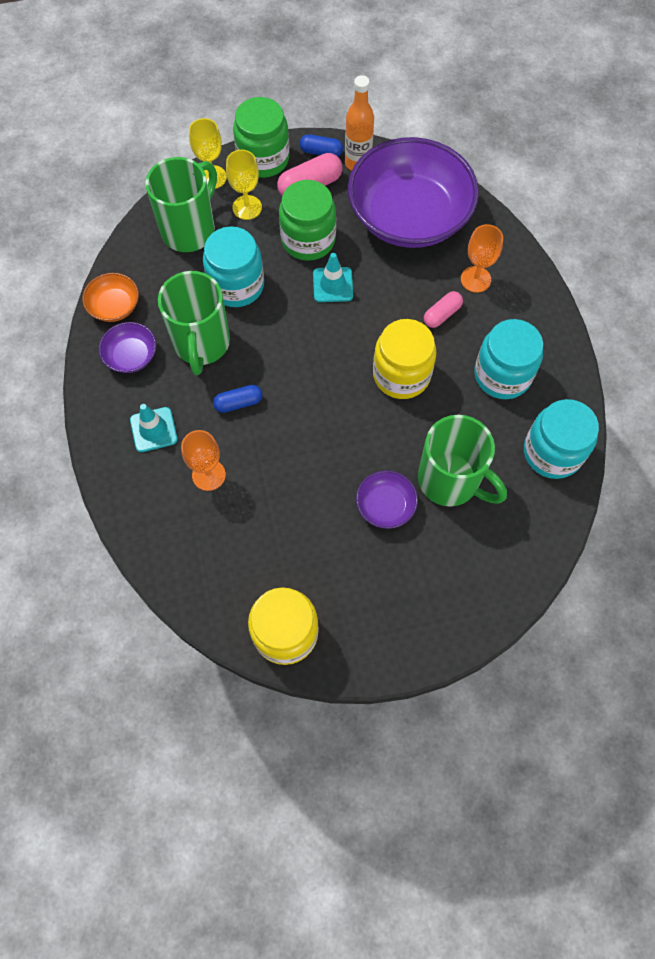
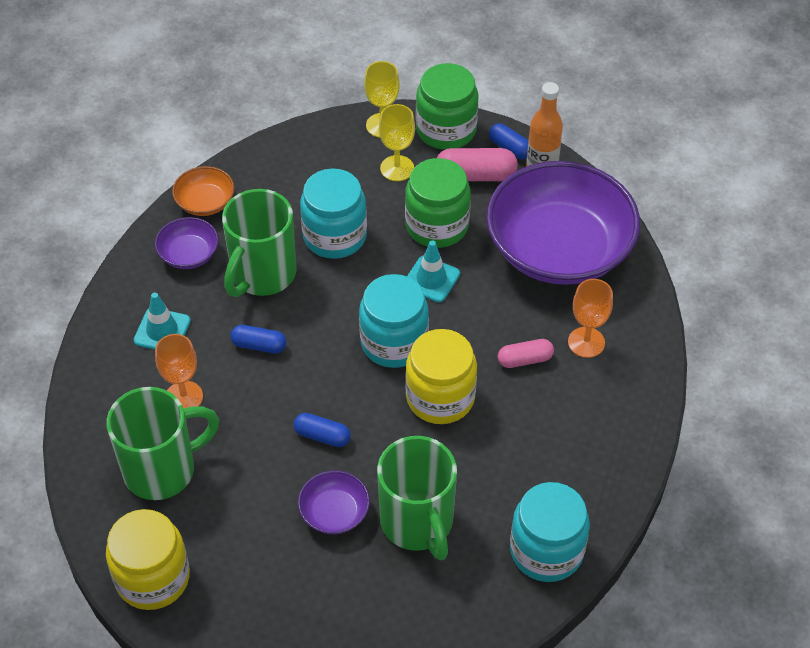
camera: 30 degrees right, 15 degrees down
(190, 229) = (326, 164): green mug -> green mug (162, 469)
(336, 450) = (322, 436): none -> blue capsule
(502, 375) = (547, 449): turquoise jar -> turquoise jar (394, 342)

